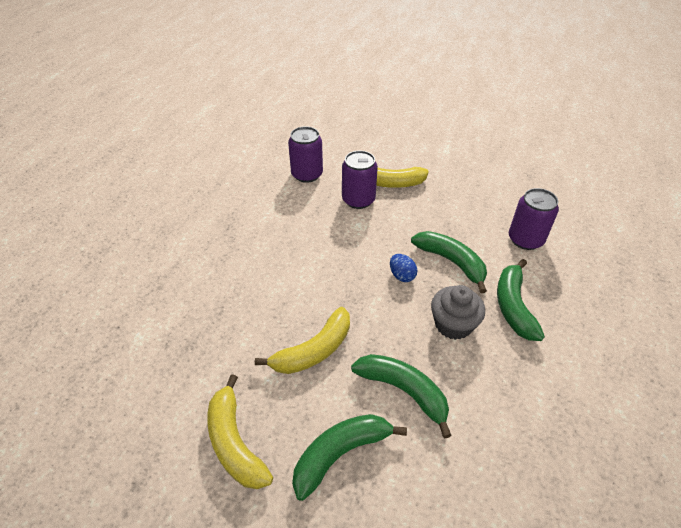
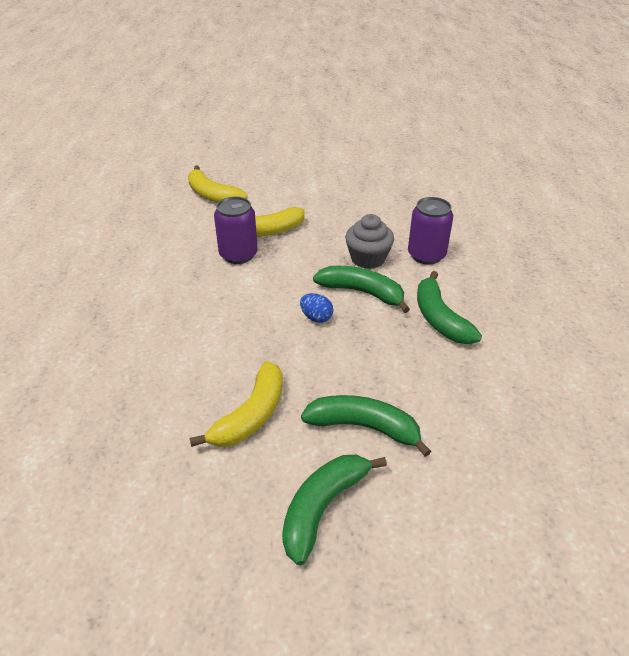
camera: 20 degrees left, 5 degrees down
(235, 442) = (198, 534): yellow banana -> yellow banana (213, 195)
(307, 174) = (168, 241): purple can -> none
(453, 324) = (388, 350): grey cupcake -> grey cupcake (368, 258)

